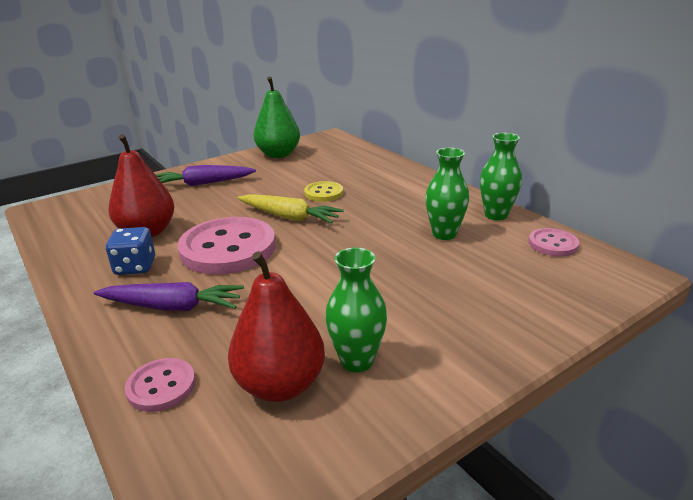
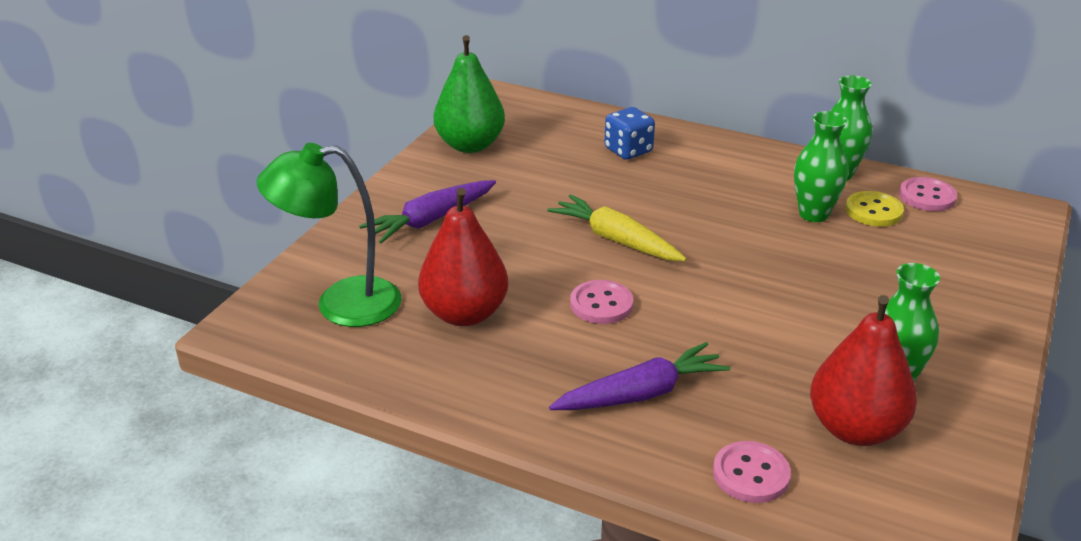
camera: 30 degrees left, 5 degrees up
(98, 211) = (341, 304): none -> green lamp
(135, 267) = (523, 363): blue dice -> blue dice (628, 150)
(228, 248) = (601, 304): pink button -> pink button, size x0.49
(289, 217) = (616, 240): yellow carrot -> yellow carrot turned 135 degrees counterclockwise
(323, 193) = (613, 194): yellow button -> yellow button (873, 211)

